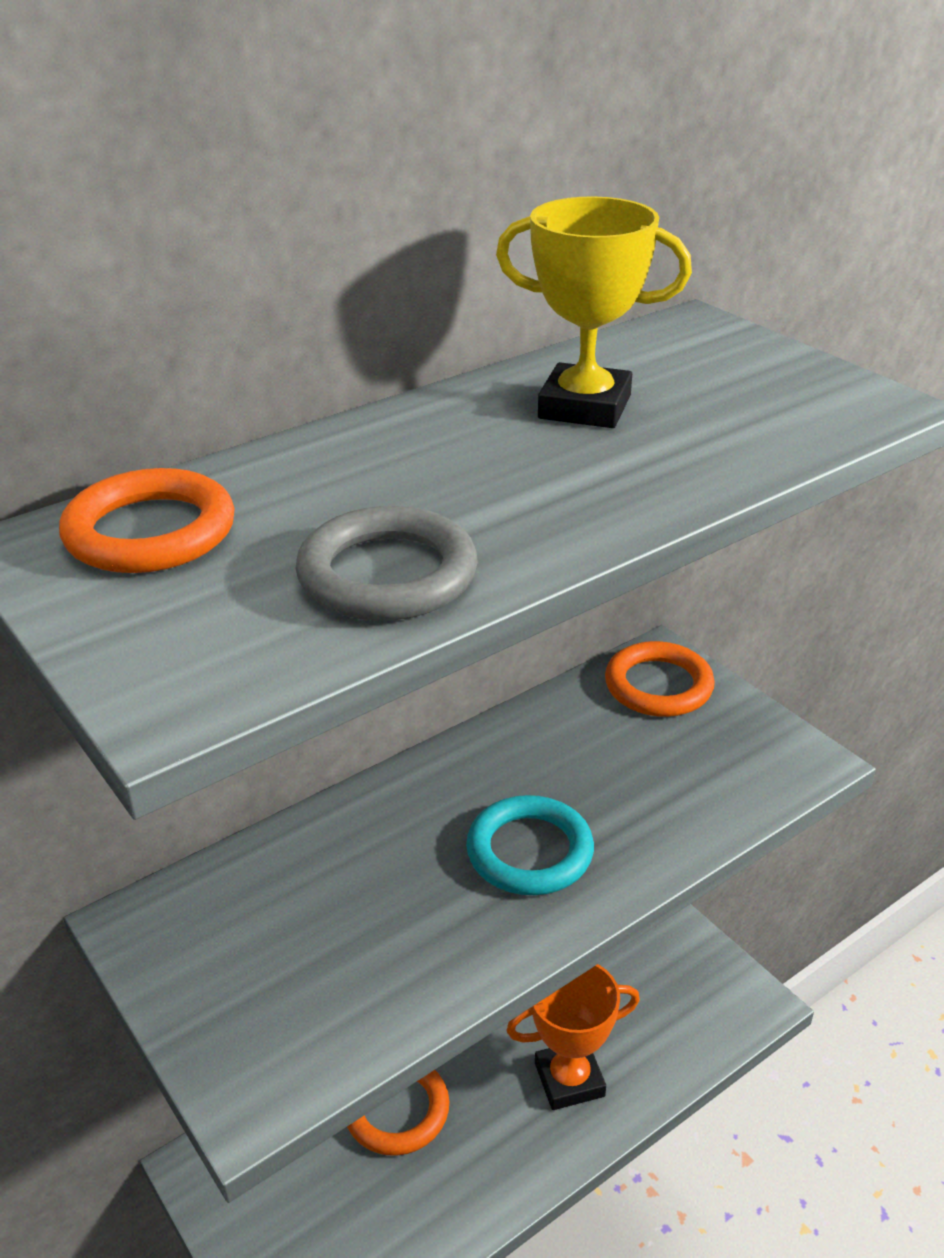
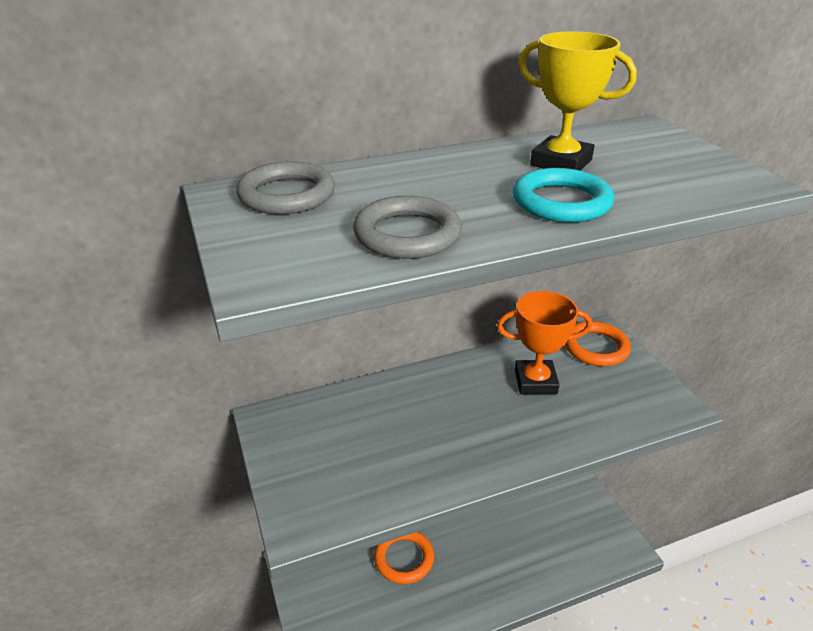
camera: 15 degrees right, 0 degrees up
(150, 532) = (287, 195): orange ring -> grey ring
(529, 851) = (492, 425): turquoise ring -> turquoise ring (561, 202)
(569, 1079) = (505, 566): orange trophy -> orange trophy (535, 381)

